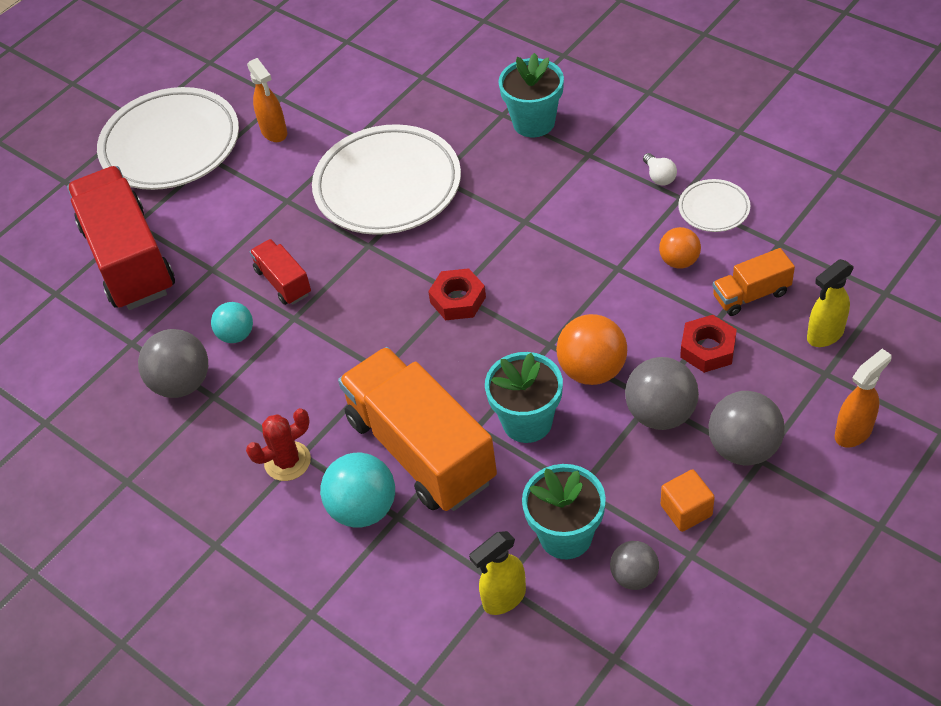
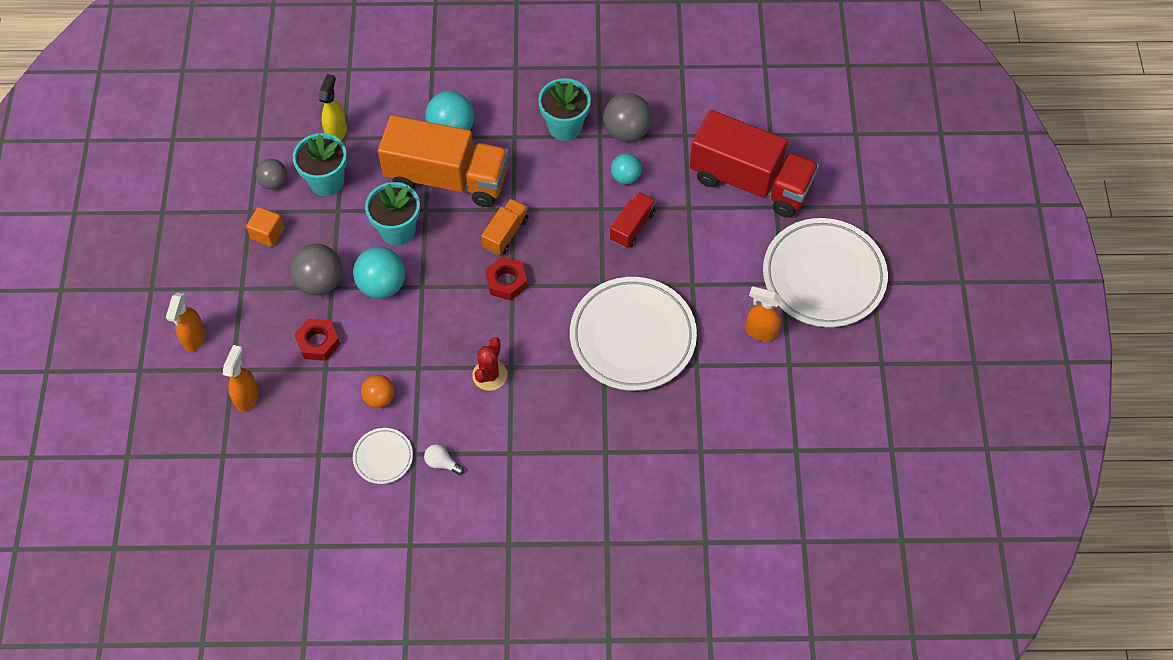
camera: 135 degrees right, 10 degrees up
(283, 282) = (632, 226): red truck -> red truck turned 75 degrees counterclockwise
(287, 461) = (518, 128): red cactus -> red cactus (489, 375)
(534, 122) = (574, 458): turquoise flower pot -> turquoise flower pot (565, 126)
(592, 370) = (382, 285): orange ball -> turquoise ball
(743, 448) = (256, 289): grey ball -> none
(751, 295) = (314, 400): orange truck -> orange truck (505, 233)
(824, 335) = (247, 397): yellow spray bottle -> orange spray bottle

